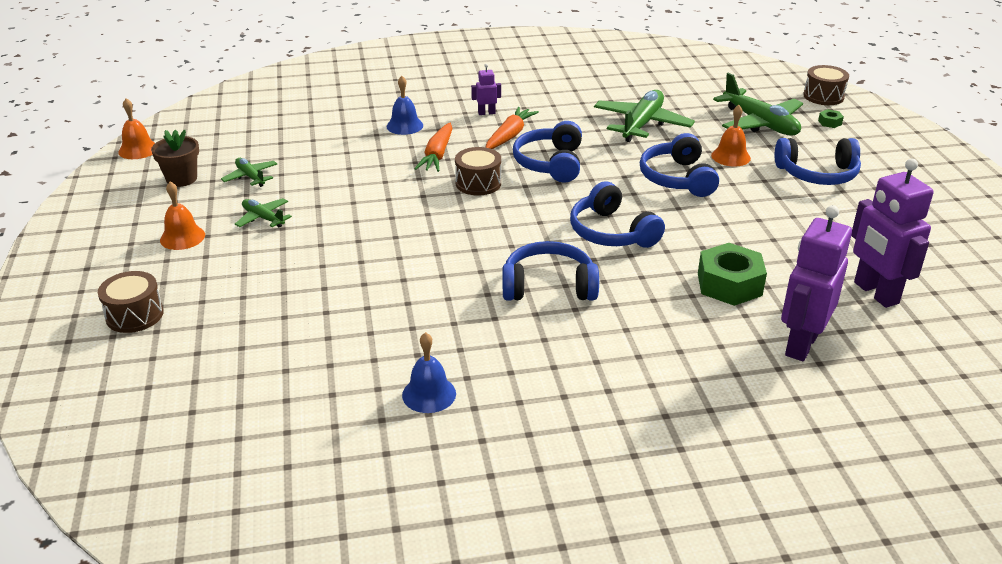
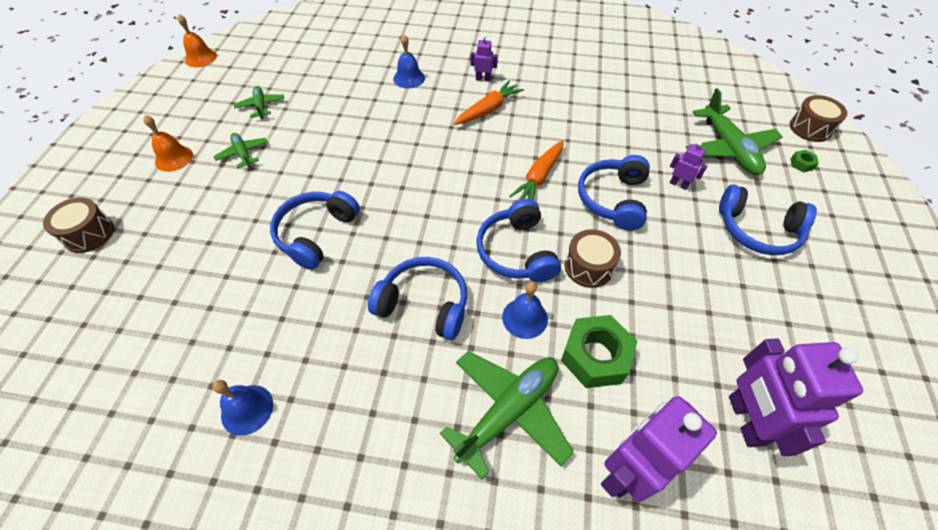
camera: 20 degrees right, 20 degrees up
(181, 179) = (211, 95): brown flower pot -> none
(437, 155) = (416, 117): orange carrot -> orange carrot (539, 177)
(478, 183) = (432, 159): brown drum -> brown drum (588, 267)
(550, 163) = (506, 151): blue headphones -> blue headphones (316, 234)
(642, 124) = (613, 123): green plane -> green plane (508, 411)
(650, 274) = (525, 318): none -> blue bell
(730, 156) = (678, 184): orange bell -> purple robot

